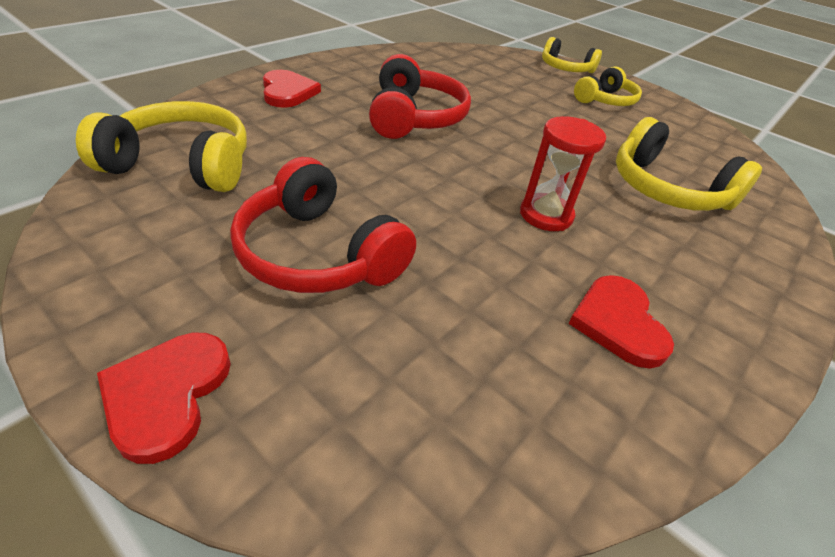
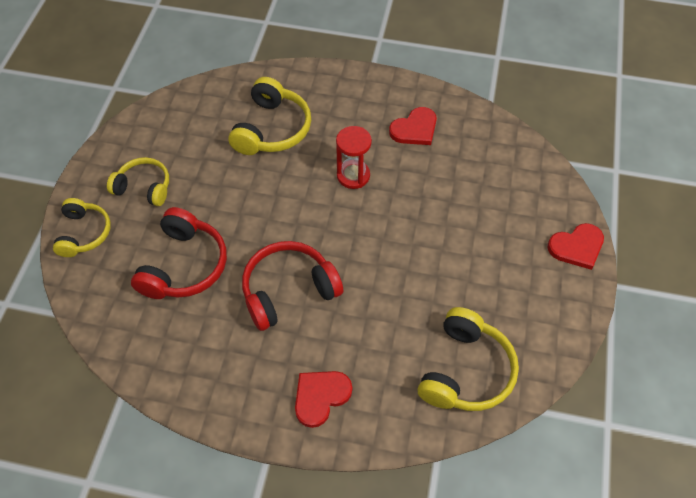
camera: 115 degrees left, 15 degrees up
(182, 165) = (465, 371): yellow headphones -> yellow headphones turned 135 degrees counterclockwise
(319, 253) = (471, 251): red headphones -> red headphones (184, 265)

